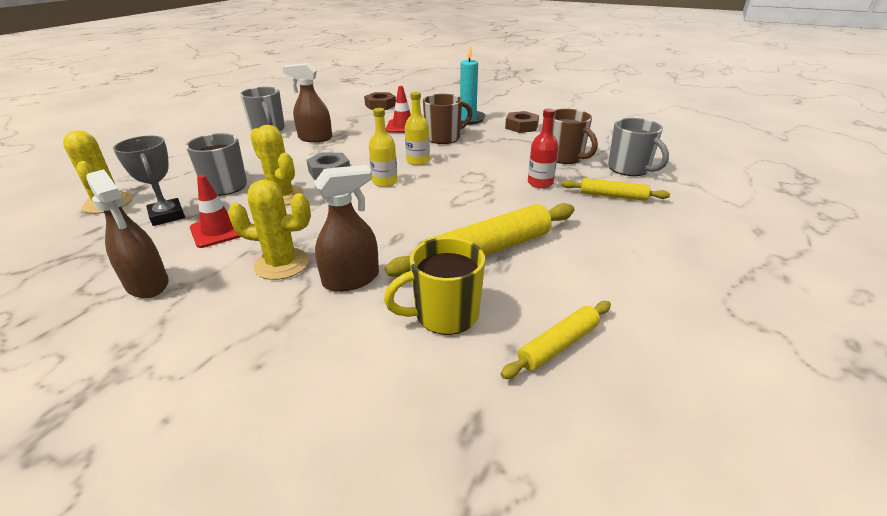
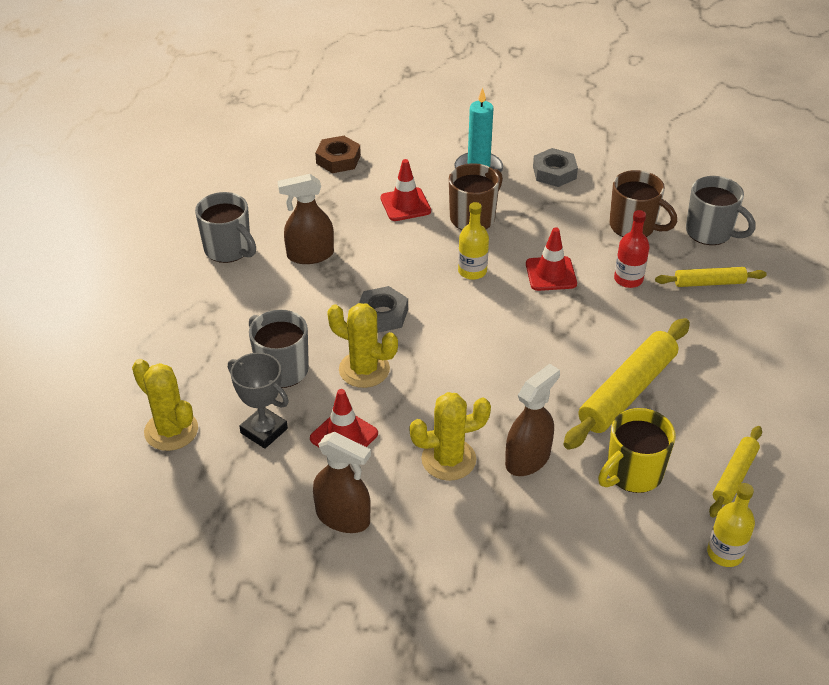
camera: 20 degrees left, 10 degrees up
(385, 182) = (460, 317): yellow bottle -> yellow bottle (725, 553)
(477, 171) = (551, 274): none -> red traffic cone
(521, 126) = (554, 172): brown nut -> grey nut

